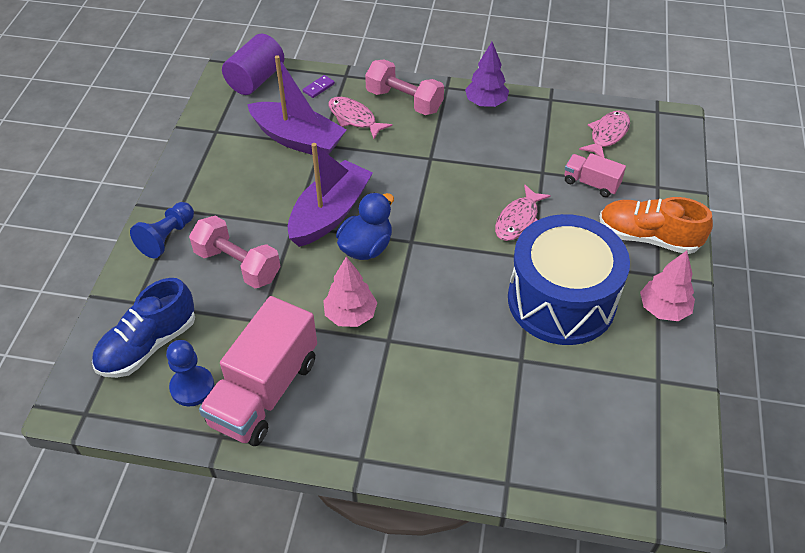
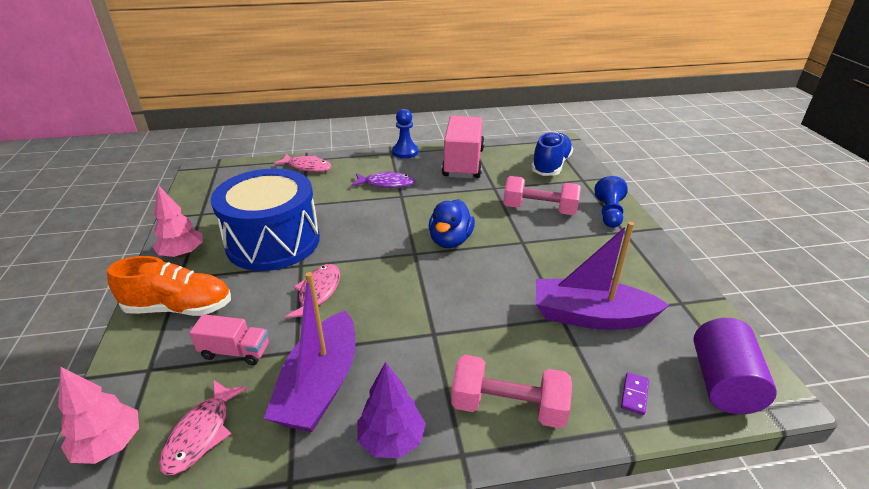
camera: 160 degrees right, 15 degrees down
(192, 387) = (506, 157): blue pawn -> blue pawn (405, 152)
(330, 214) = (499, 257): purple boat -> purple boat (320, 385)
(350, 315) = (435, 202): pink tree -> pink tree (109, 444)
(354, 118) = (552, 360): pink fish -> pink fish (307, 167)
(398, 373) = (386, 184): none -> purple fish

